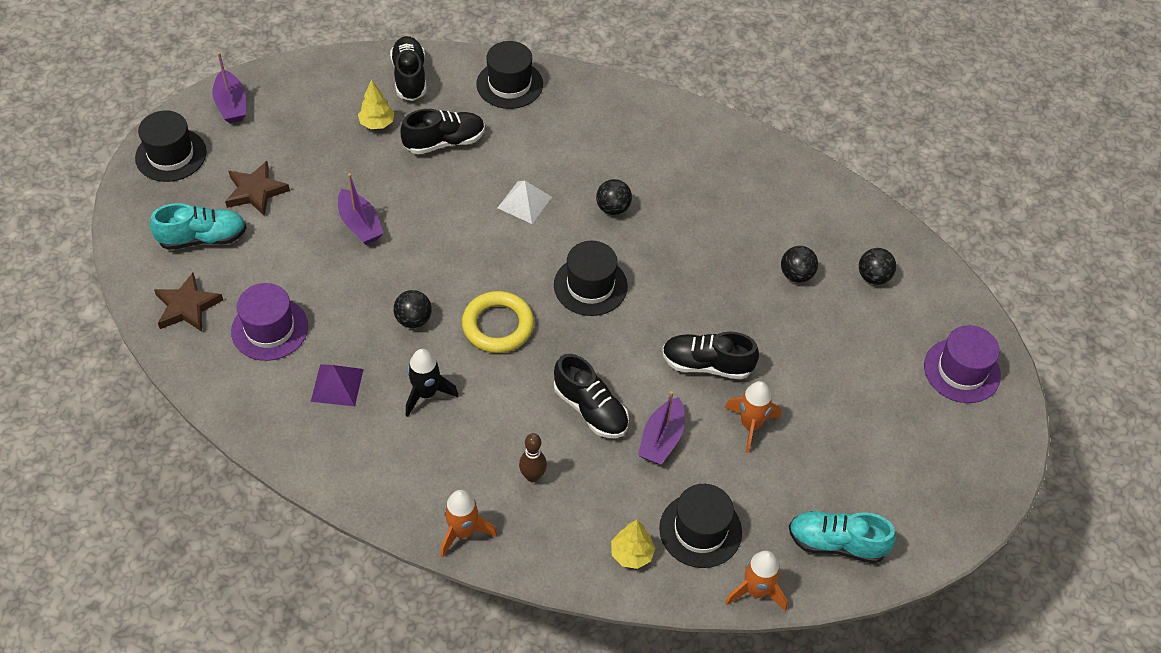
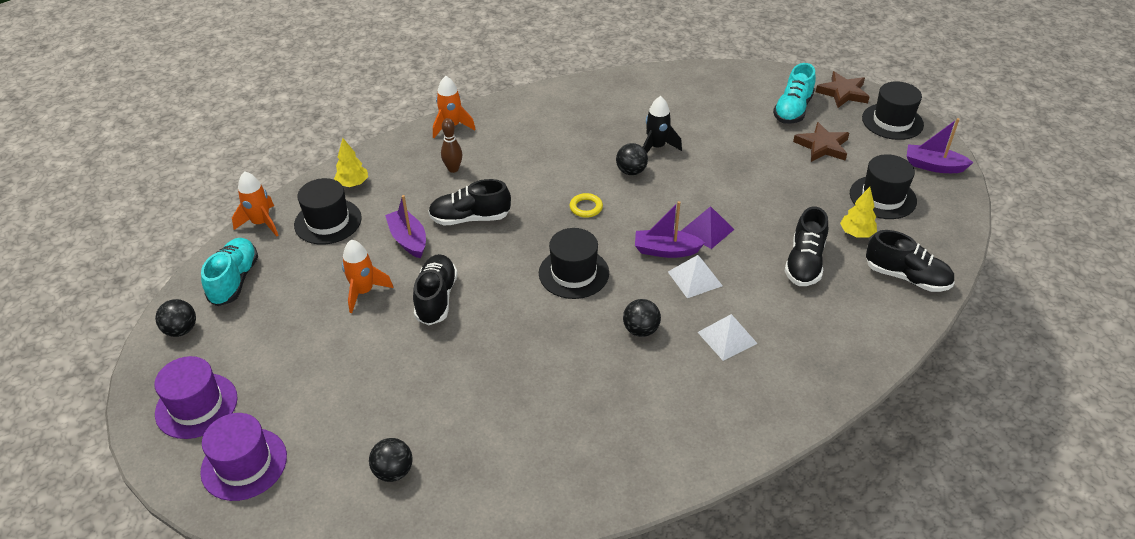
camera: 130 degrees right, 10 degrees down
(187, 307) = (734, 86): brown star -> brown star (843, 93)
(270, 329) = (684, 110): purple hat -> purple hat (196, 405)
(337, 385) = (610, 120): purple pyramid -> purple pyramid (707, 230)
(360, 224) = (746, 181): purple boat -> purple boat (665, 250)
(426, 393) = (564, 152): black rocket -> black rocket (656, 147)
(498, 325) = (586, 207): yellow ring -> yellow ring, size x0.53
(509, 84) = (853, 340): black hat -> black hat (882, 197)
(573, 154) = (727, 337): none -> white pyramid
(707, 365) = (436, 298): black shoe -> black shoe turned 45 degrees counterclockwise
(796, 275) = (454, 412): black ball -> black ball (181, 330)
(836, 543) = (234, 280): turquoise shoe -> turquoise shoe turned 45 degrees counterclockwise

